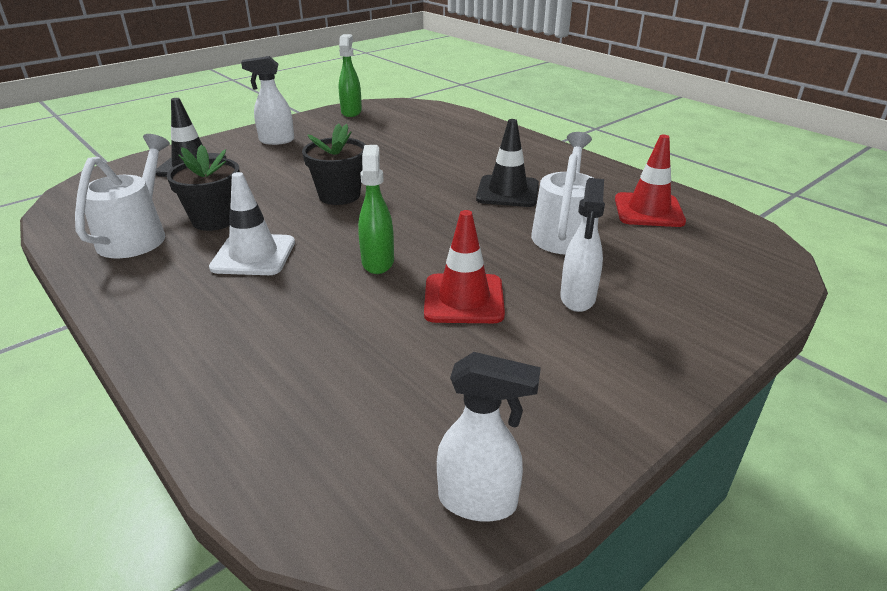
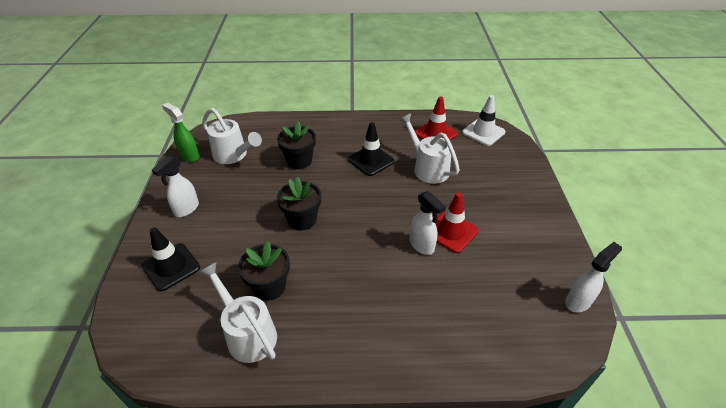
camera: 50 degrees left, 10 degrees up
(253, 255) = (333, 287): white traffic cone -> white traffic cone (483, 132)
(378, 262) = (391, 242): green spray bottle -> none
(385, 127) = (233, 155): none -> white watering can
(432, 156) = (299, 161): none -> black flower pot
(577, 298) = (481, 198): white spray bottle -> white spray bottle (422, 246)

